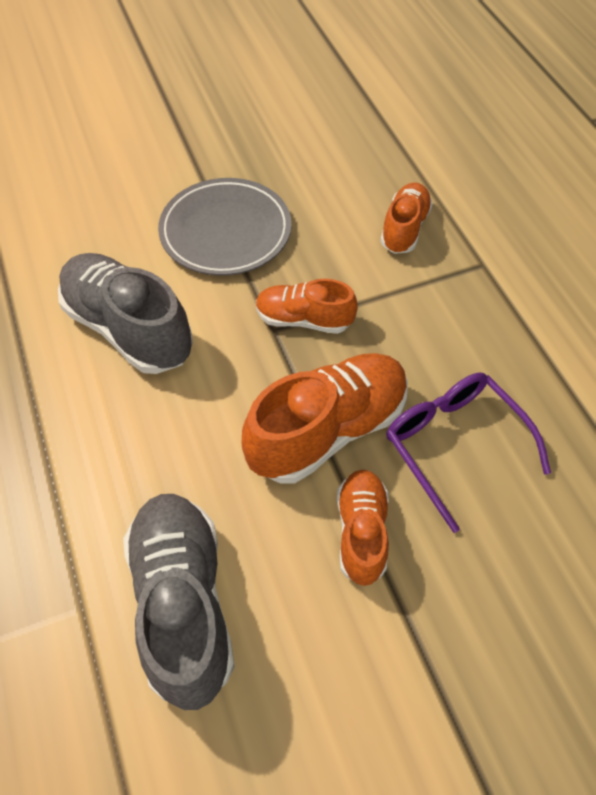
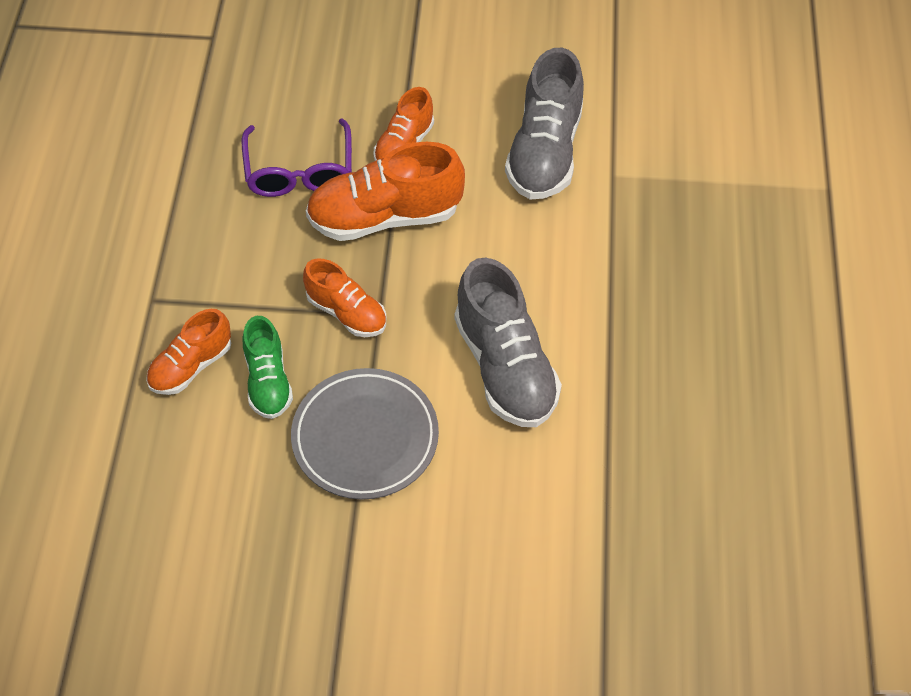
camera: 155 degrees left, 0 degrees up
(333, 241) = (268, 381): none -> green shoe

